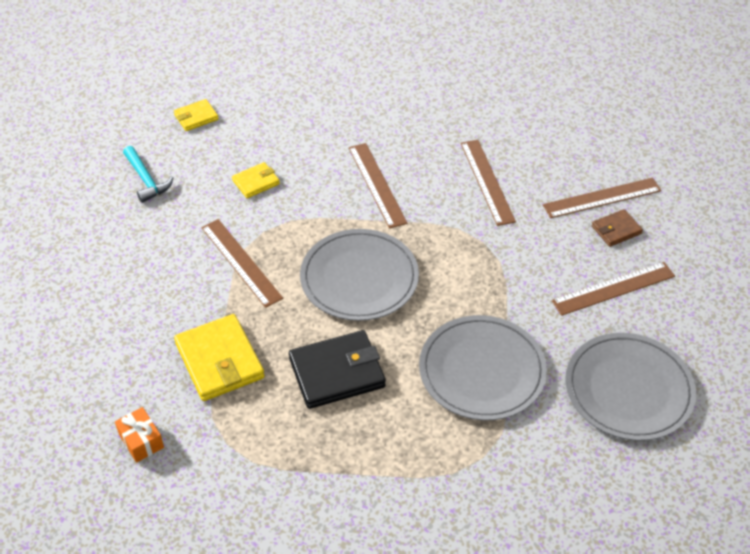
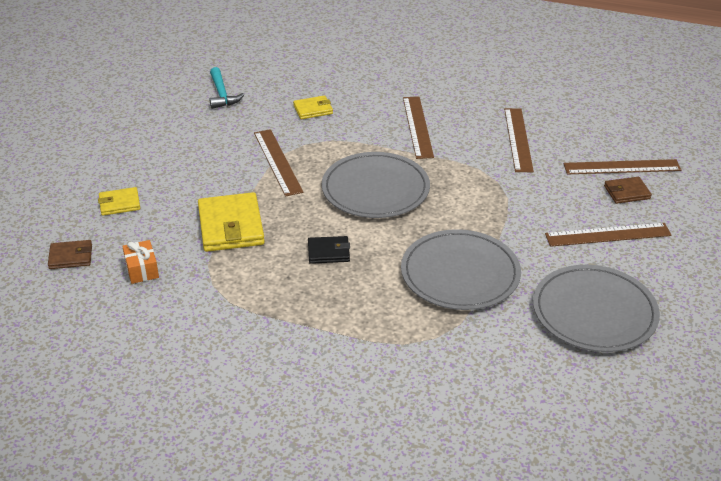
camera: 15 degrees right, 10 degrees down
(54, 441) = (71, 257): none -> brown wallet
(196, 117) = (281, 59): yellow wallet -> yellow wallet (119, 203)
(337, 372) = (328, 252): black wallet -> black wallet, size x0.54

